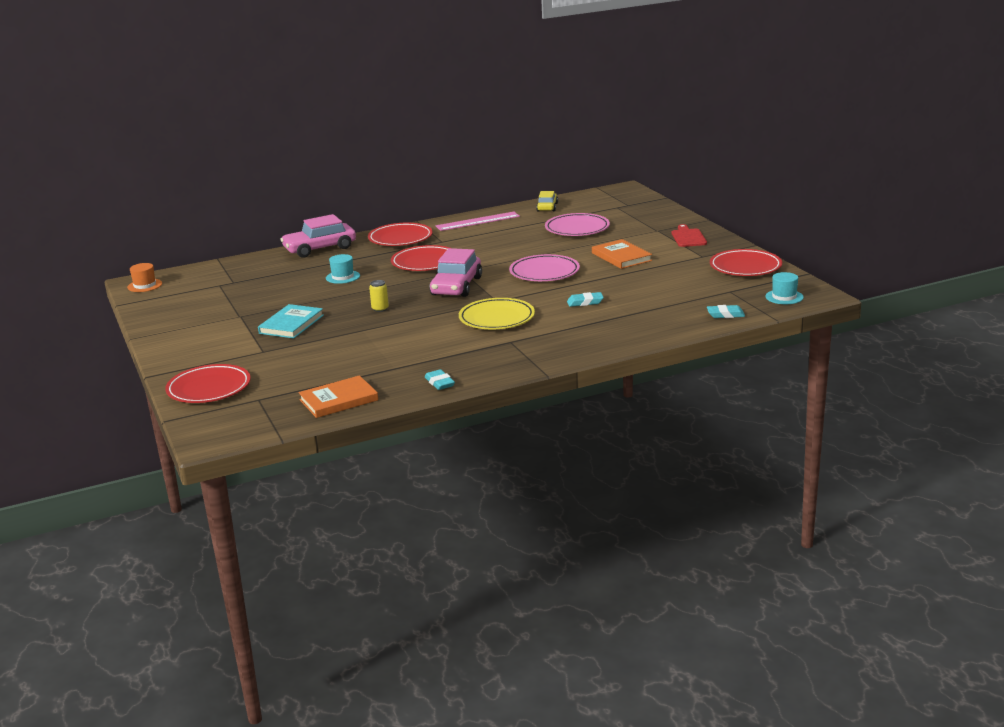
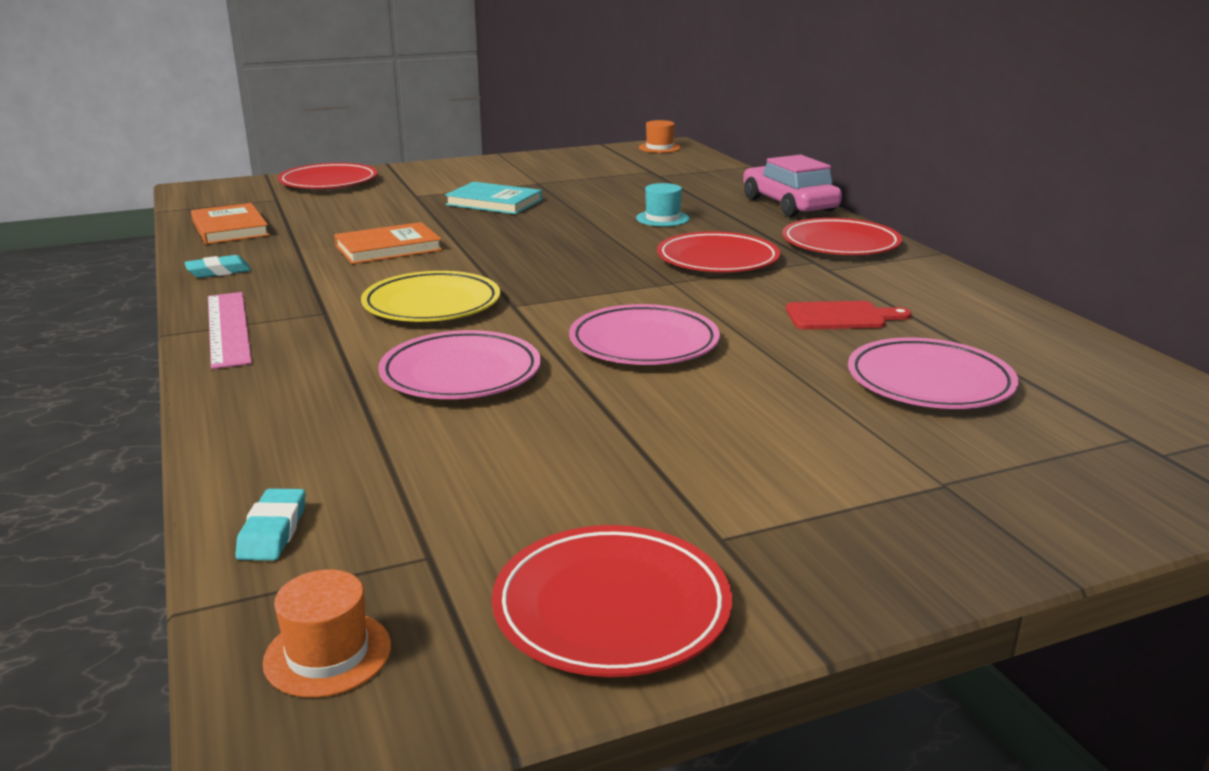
camera: 90 degrees right, 0 degrees up
(380, 309) = (521, 239): yellow can -> none
(456, 286) = (595, 279): pink car -> none
(477, 221) = (952, 294): pink ruler -> pink ruler (228, 328)
(547, 207) = (1082, 355): yellow car -> none
(585, 302) = (461, 373): turquoise eraser -> pink plate
(621, 257) = (727, 423): orange book -> orange book (388, 248)
(688, 237) = (888, 529): red cutting board -> red cutting board (840, 317)
(784, 297) = (328, 654): turquoise hat -> orange hat

